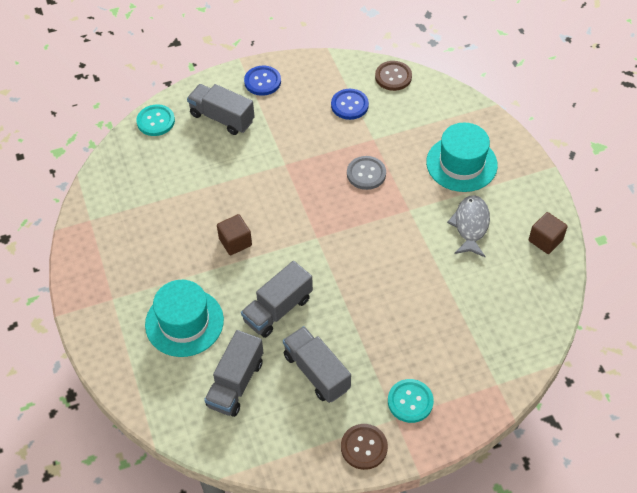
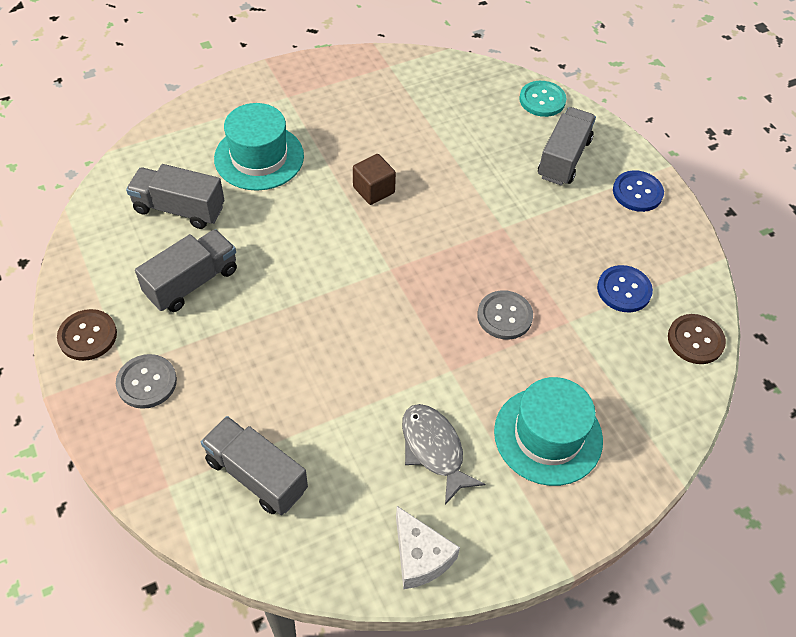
camera: 80 degrees right, 0 degrees up
(277, 309) = (279, 238): grey truck -> grey truck (256, 475)
(410, 401) = (147, 382): turquoise button -> grey button
(470, 225) = (434, 449): grey fish -> grey fish turned 120 degrees counterclockwise
(545, 240) = (420, 556): brown cube -> white cheese

